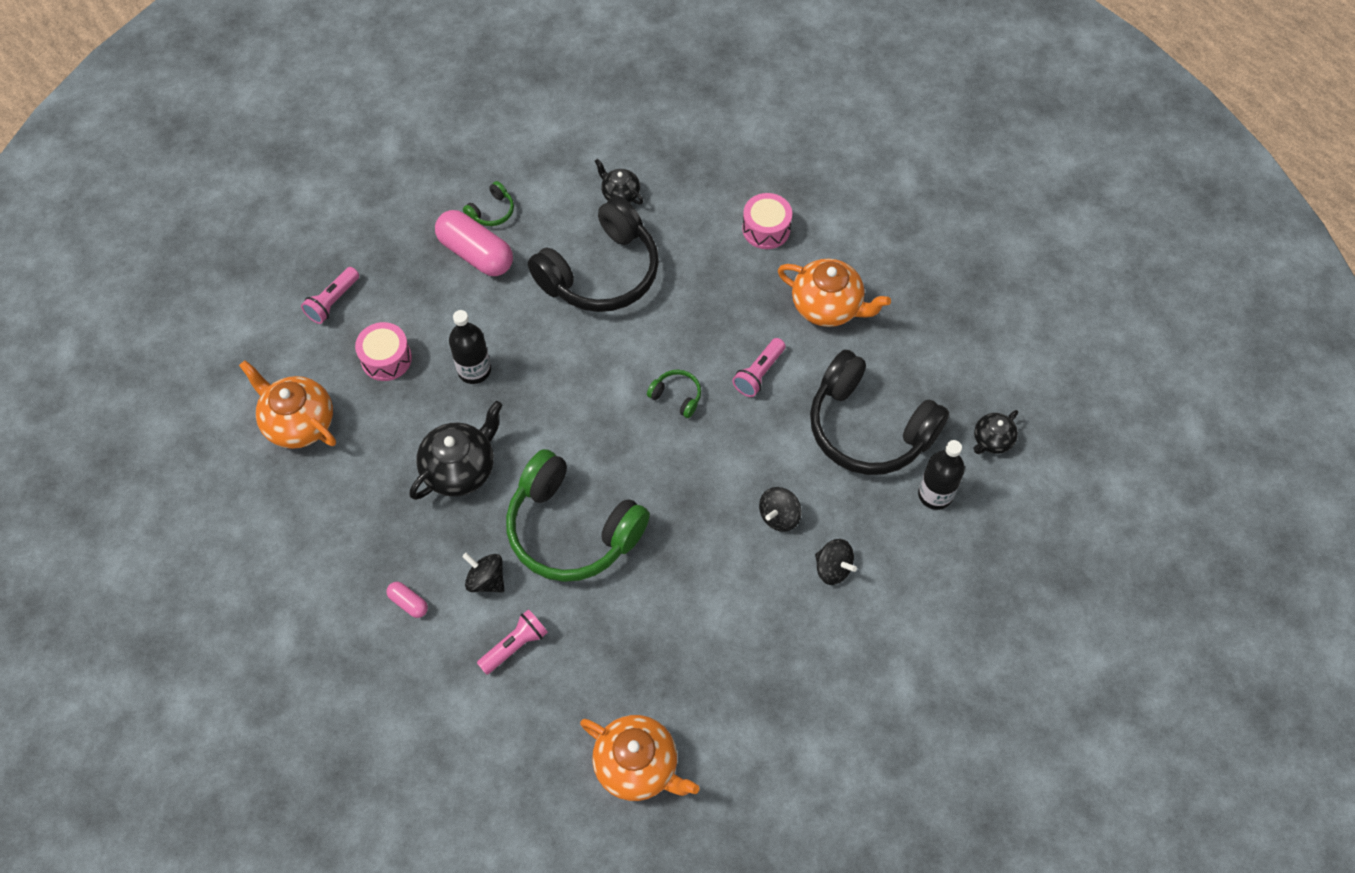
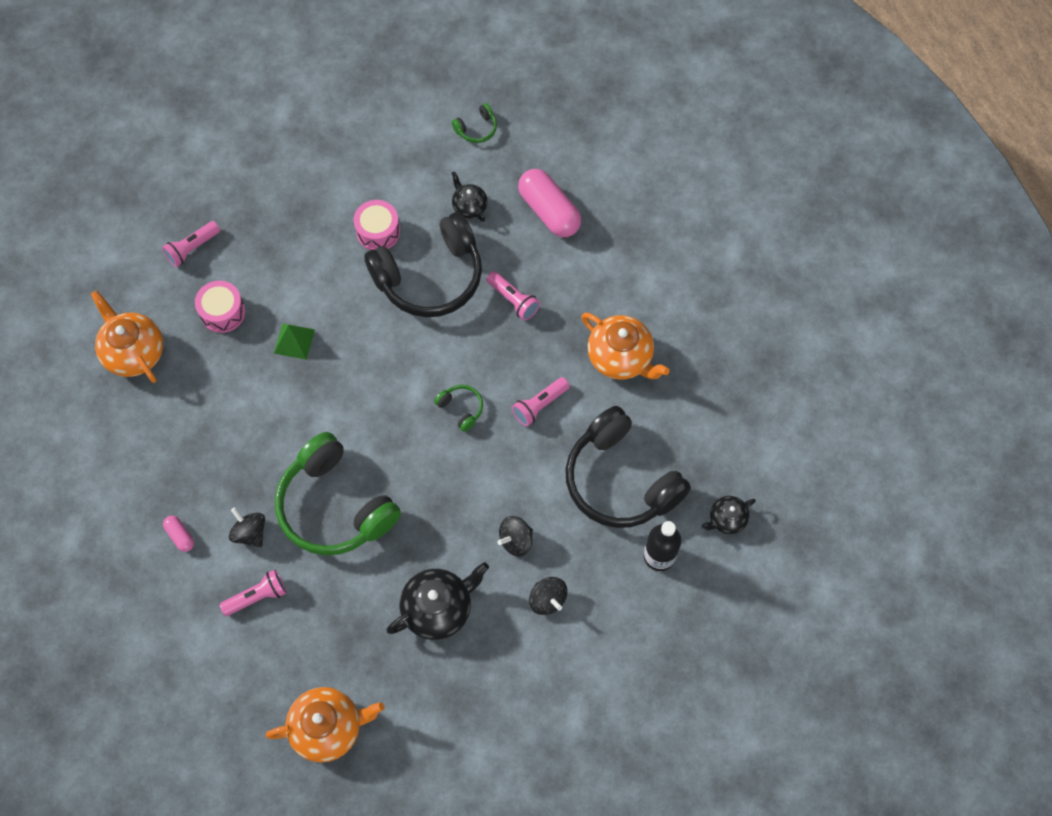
camera: 15 degrees right, 5 degrees up
(460, 469) = (257, 428): black teapot -> black teapot (438, 608)
(474, 370) = (294, 341): black bottle -> green pyramid
(476, 253) = (327, 233): pink capsule -> pink capsule (549, 211)
(492, 211) = (352, 196): green headphones -> green headphones (476, 129)
(637, 766) = (328, 728): orange teapot -> orange teapot turned 60 degrees counterclockwise
(696, 275) = (513, 300): none -> pink flashlight
(766, 229) = (589, 270): pink drum -> pink drum (378, 231)

